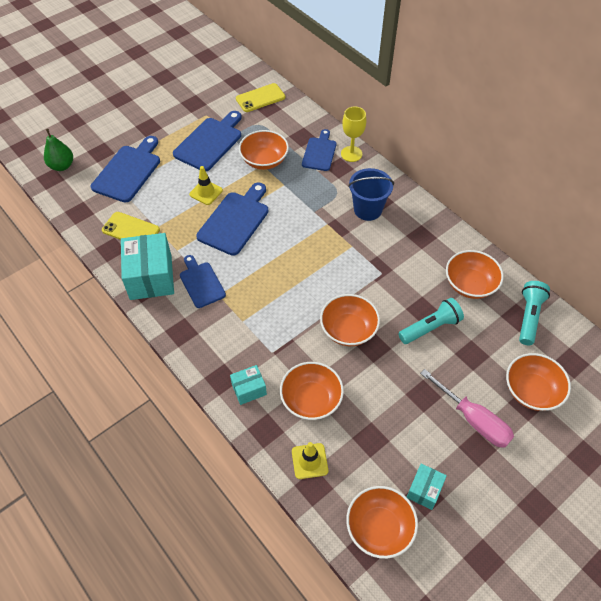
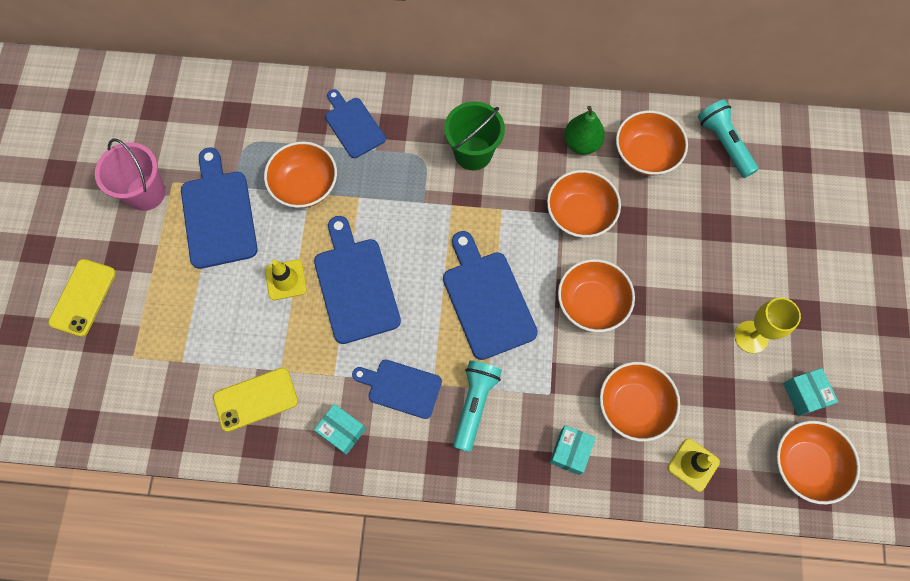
camera: 45 degrees left, 15 degrees up
(62, 166) = (75, 397): green pear -> green pear (581, 143)
(128, 171) = (166, 332): blue cutting board -> blue cutting board (487, 299)
(151, 277) = (342, 431): turquoise box -> turquoise box, size x0.52
(189, 110) = (146, 193): none -> pink bucket
(260, 98) = (211, 108): yellow phone -> yellow phone (83, 297)
(351, 154) = (388, 99): yellow goblet -> yellow goblet (751, 337)
(367, 209) = (473, 153): blue bucket -> green bucket
(430, 328) = (657, 232): turquoise flashlight -> turquoise flashlight (475, 404)
(473, 419) = (776, 290): pink screwdriver -> none
(531, 391) = (793, 217): orange bowl -> orange bowl (579, 214)

